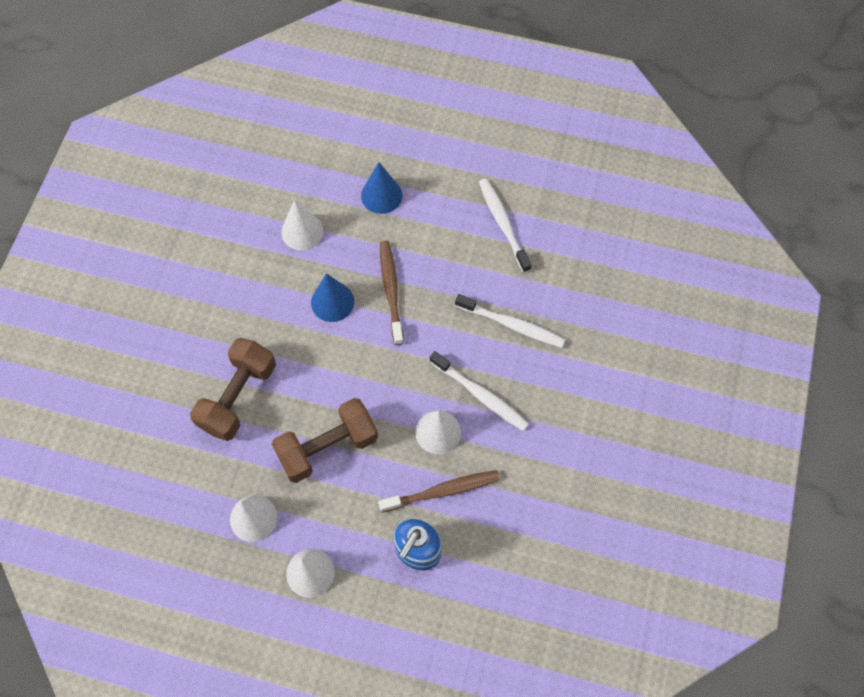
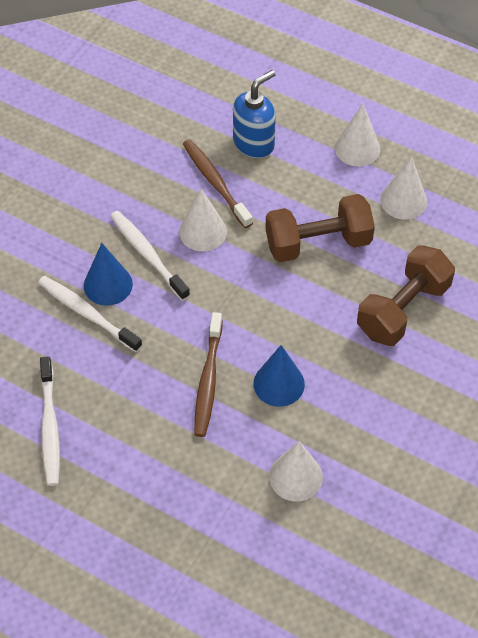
camera: 165 degrees left, 10 degrees down
(381, 195) = (185, 499): blue cone -> blue cone (108, 284)
(442, 491) = (215, 183): brown toothbrush -> brown toothbrush turned 60 degrees clockwise

